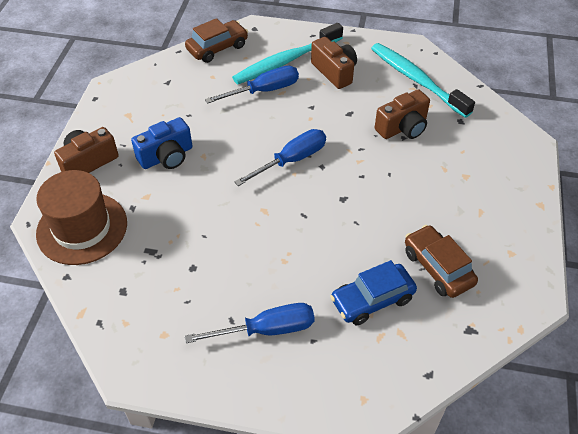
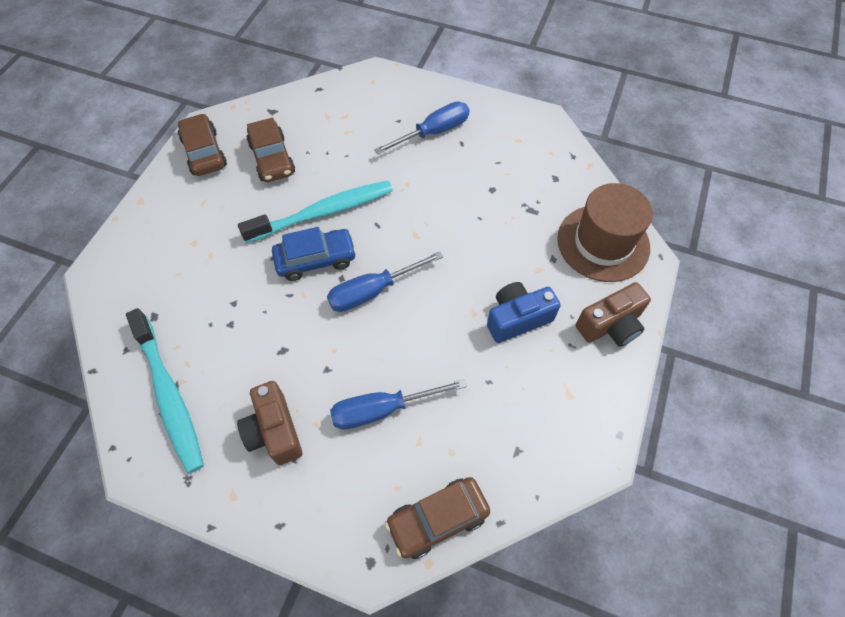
camera: 170 degrees left, 10 degrees up
(267, 329) = (433, 132): blue screwdriver -> blue screwdriver turned 150 degrees clockwise
(286, 61) = (337, 467): turquoise toothbrush -> turquoise toothbrush (322, 212)
(372, 300) = (340, 142): blue car -> blue car (316, 259)
(403, 127) = (227, 317): brown camera -> none
(514, 264) = (204, 152): none -> brown car

